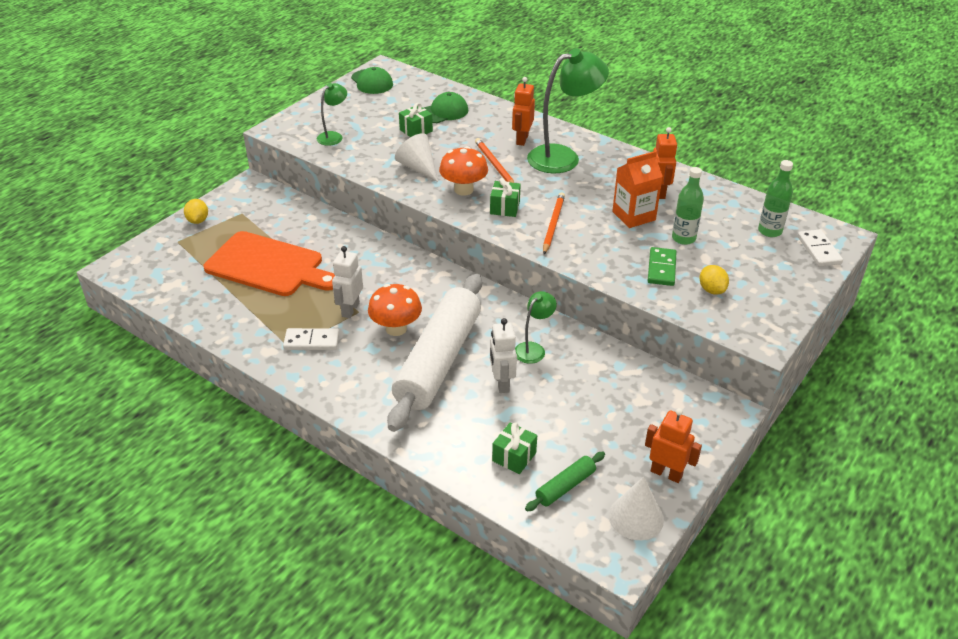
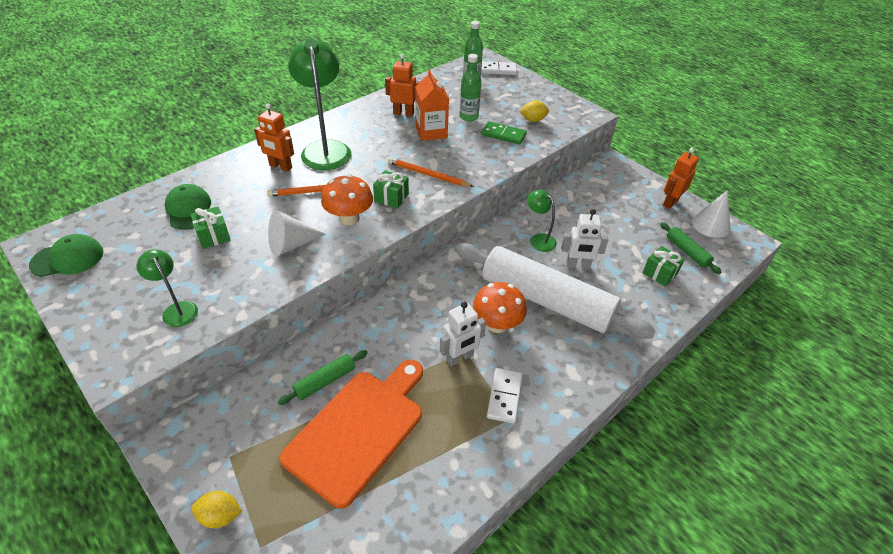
camera: 80 degrees left, 5 degrees up
(312, 240) = (325, 381): none -> green rolling pin
(350, 309) = (460, 358): white robot -> white robot turned 60 degrees counterclockwise

